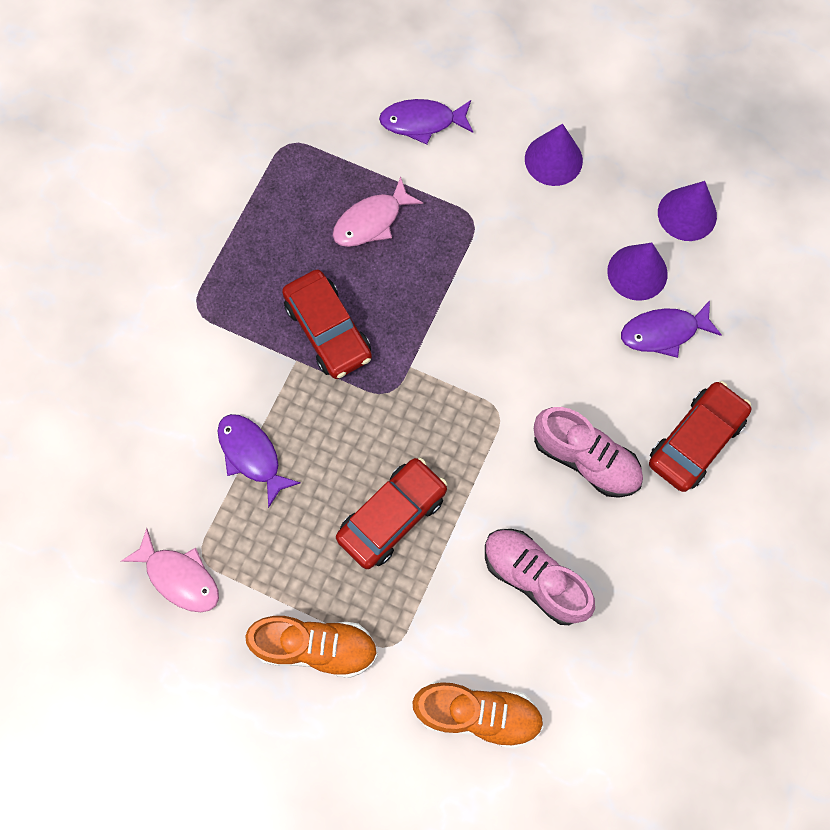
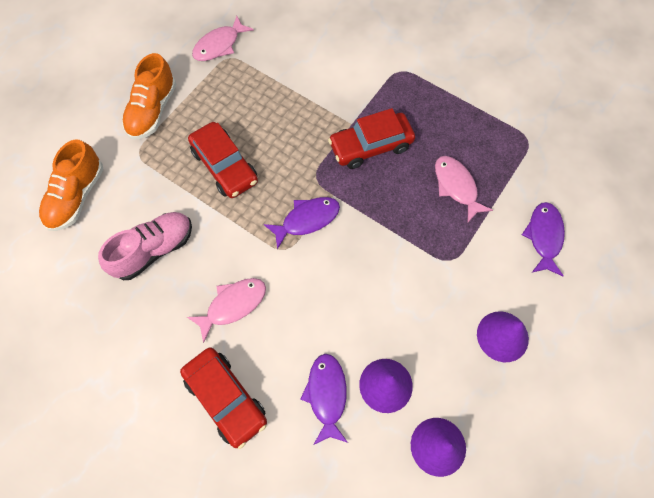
camera: 100 degrees right, 5 degrees down
(252, 455) = (288, 91): purple fish -> purple fish (307, 220)
(585, 459) = (233, 305): pink shoe -> pink fish

